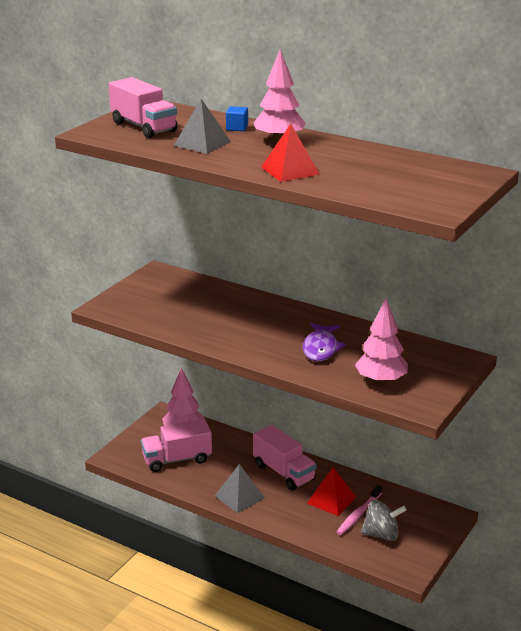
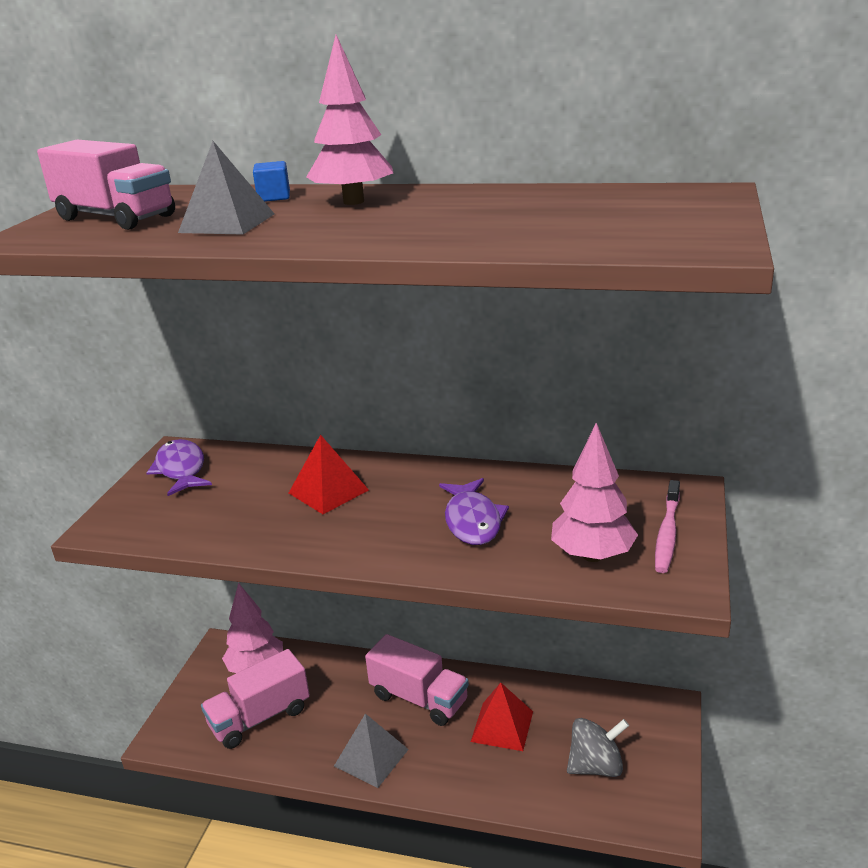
camera: 15 degrees left, 0 degrees up
(157, 283) = (181, 469): none -> purple fish
(290, 170) = (403, 234): red pyramid -> red pyramid (328, 491)
(358, 514) = (549, 740): pink toothbrush -> pink toothbrush (667, 533)

